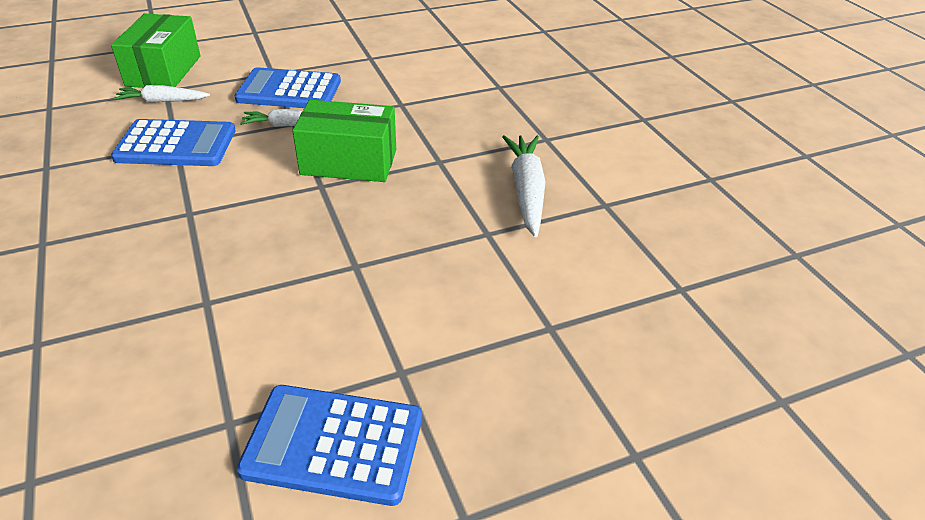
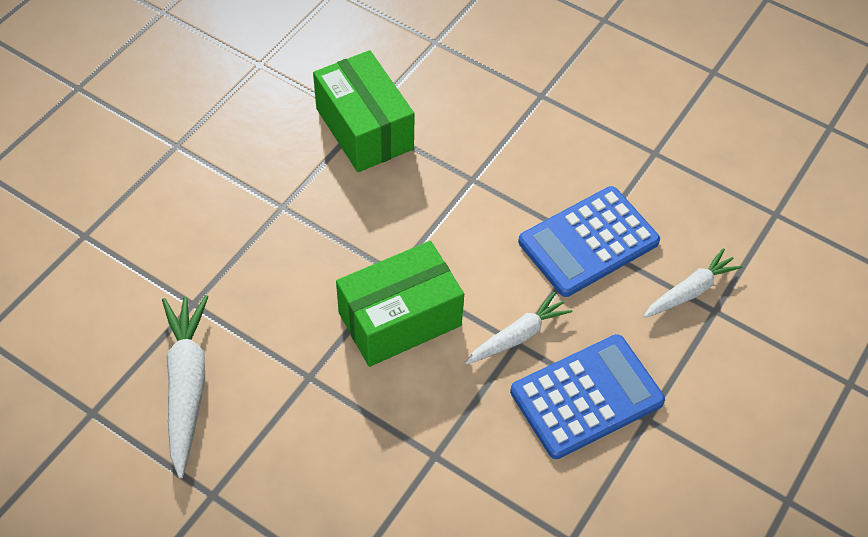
camera: 145 degrees right, 15 degrees up
(164, 71) = (766, 340): green box -> green box (364, 129)
(334, 444) = (184, 84): blue calculator -> none
(526, 190) = (187, 385): white carrot -> white carrot turned 150 degrees counterclockwise

